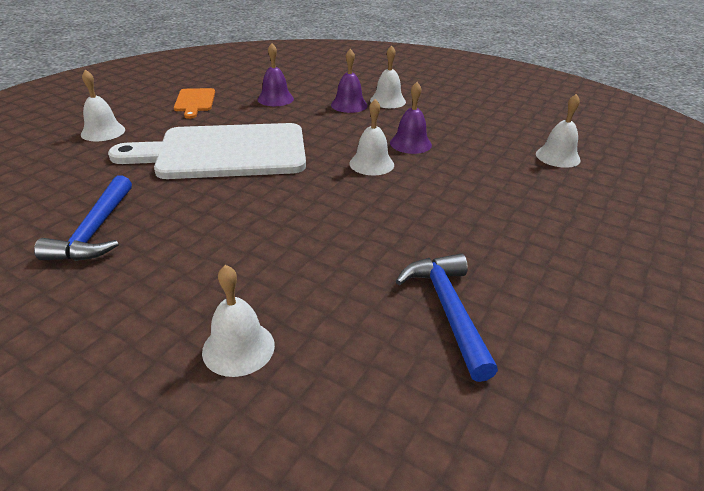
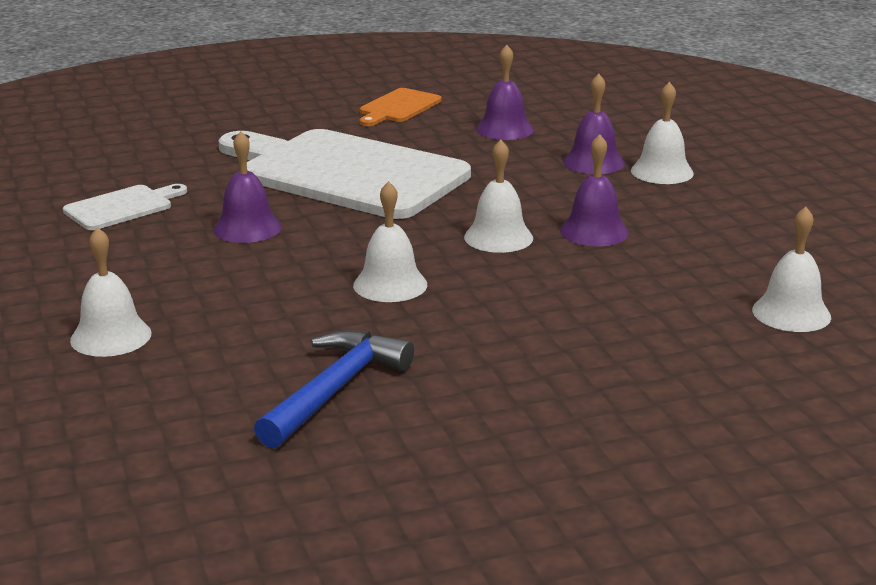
camera: 40 degrees right, 10 degrees down
(95, 231) = (122, 207): blue hammer -> white cutting board
(103, 132) = (251, 116): white bell -> white bell (390, 284)
(214, 213) = (247, 228): none -> purple bell

